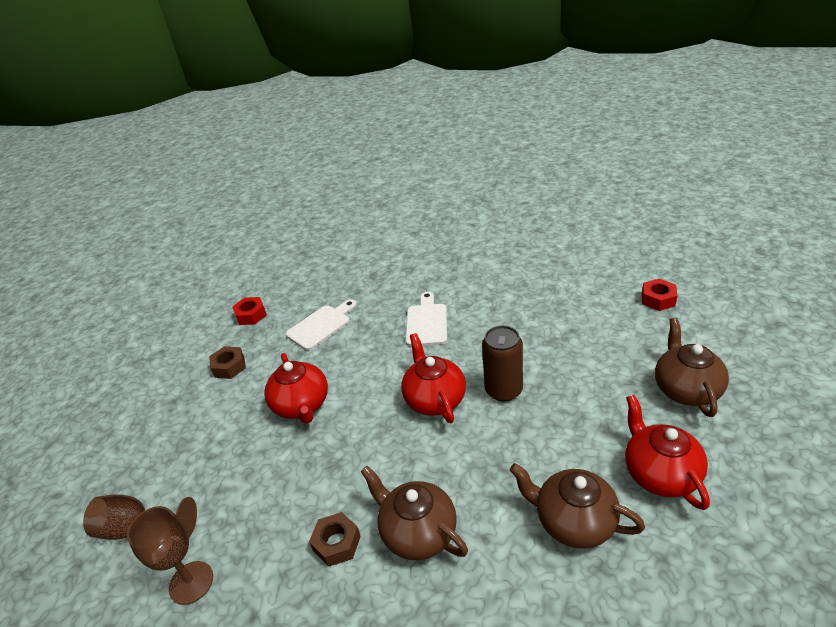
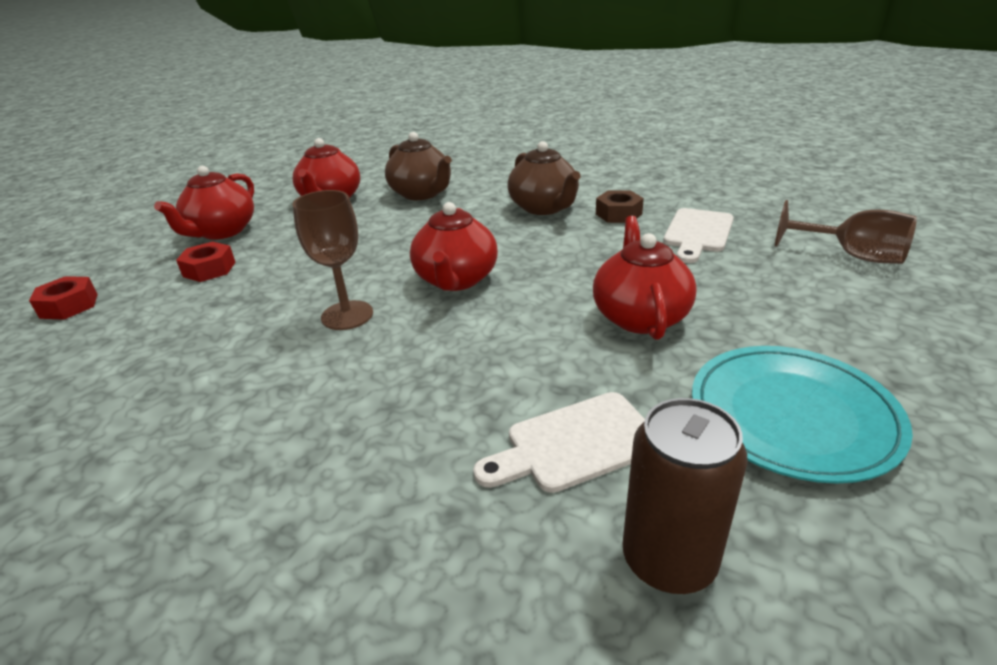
camera: 160 degrees left, 5 degrees down
(191, 582) = (763, 218): brown goblet -> brown goblet (347, 315)
(229, 367) = (792, 415): brown nut -> turquoise plate
(251, 315) = (771, 554): red nut -> red nut (209, 269)
(426, 322) = (375, 378): white cutting board -> white cutting board (698, 233)
(503, 390) = (373, 269): brown can -> brown can (669, 559)
(686, 389) = (221, 232): brown teapot -> red teapot

